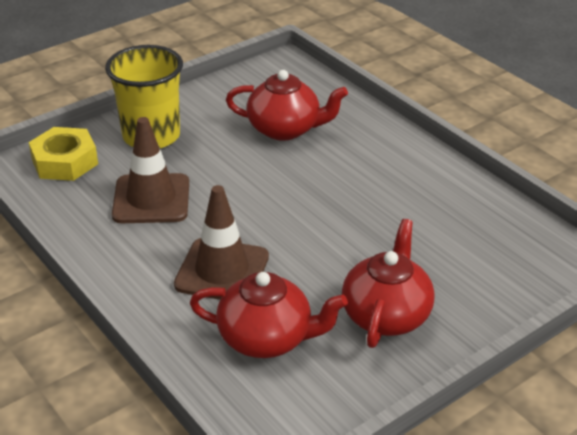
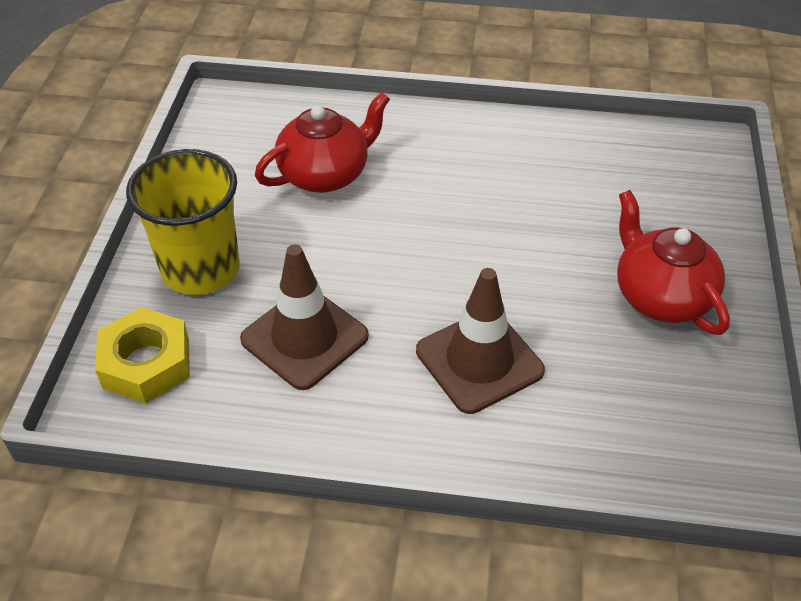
camera: 45 degrees left, 10 degrees up
(267, 338) = (609, 395): red teapot -> none

